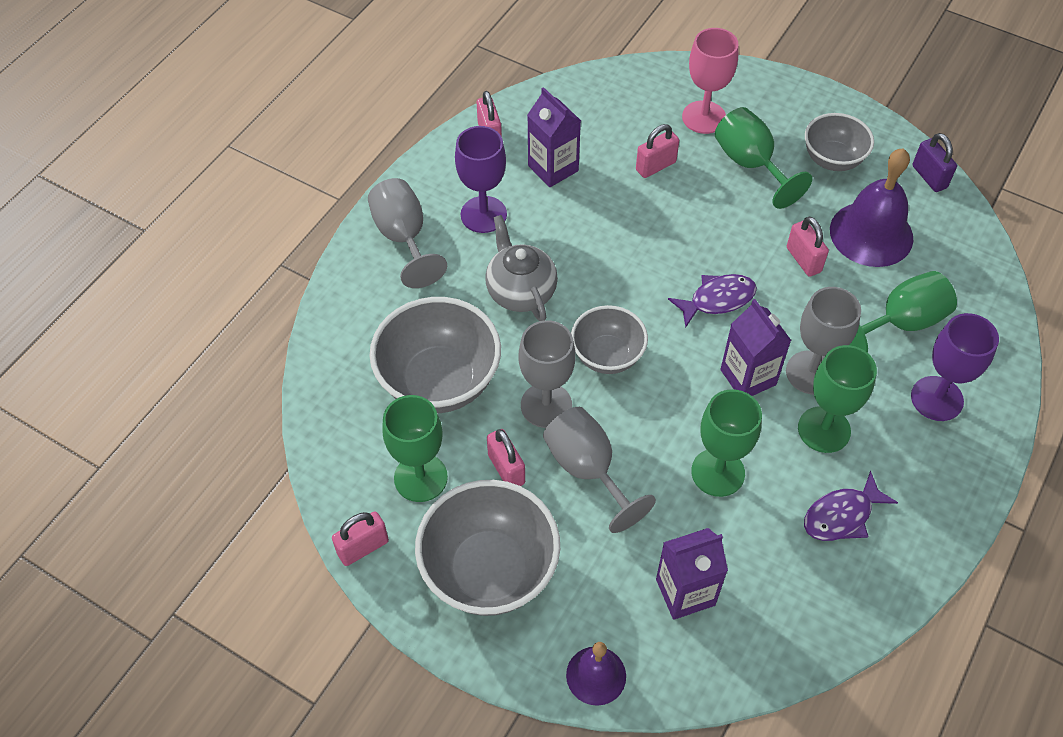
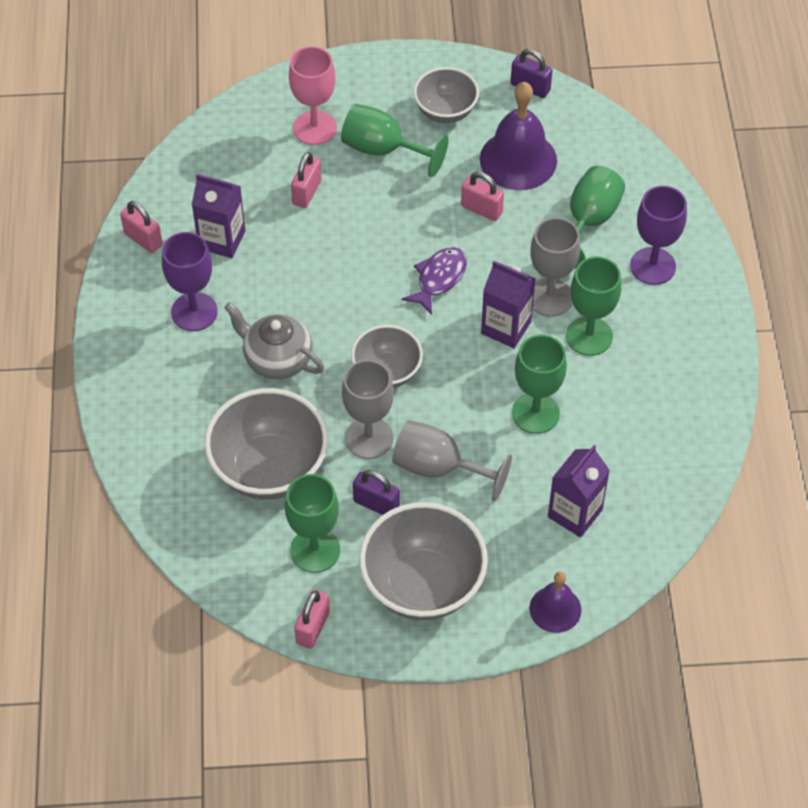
camera: 35 degrees left, 0 degrees up
(404, 237) = (141, 369): grey goblet -> none
(506, 469) = (376, 504): pink padlock -> purple padlock
(842, 515) = (645, 392): purple fish -> none

